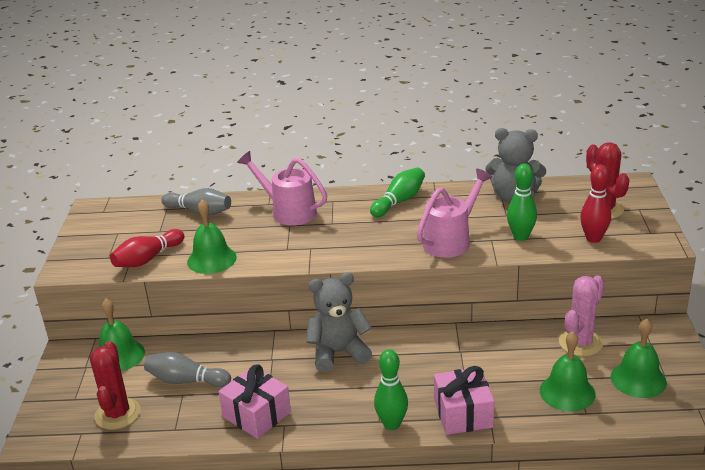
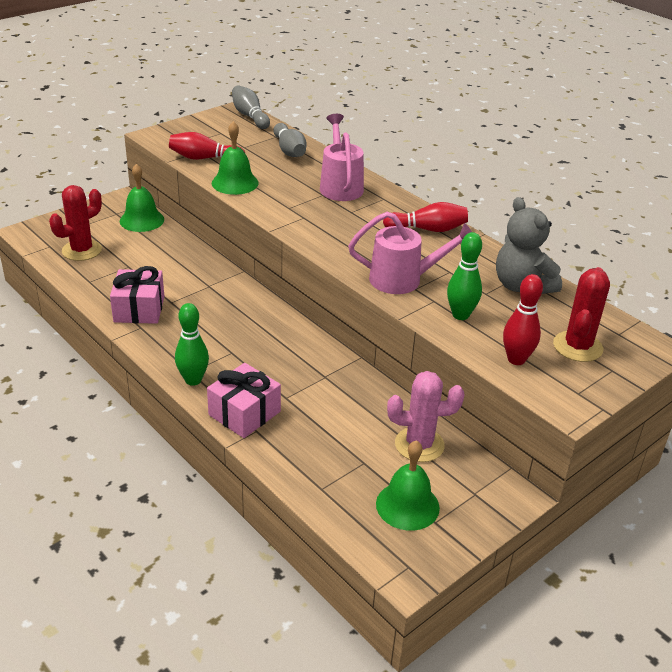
camera: 45 degrees right, 5 degrees up
(186, 381) = (144, 260): grey bowling pin -> grey bowling pin (250, 116)
(338, 353) = (251, 313): grey teddy bear -> none
(399, 201) = (428, 229): green bowling pin -> red bowling pin
(567, 392) = (338, 464): green bell -> none

